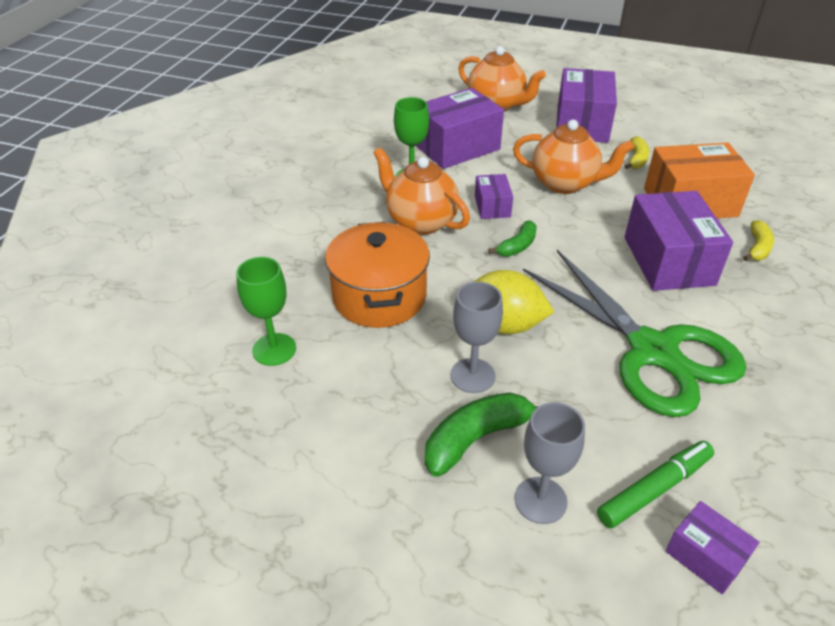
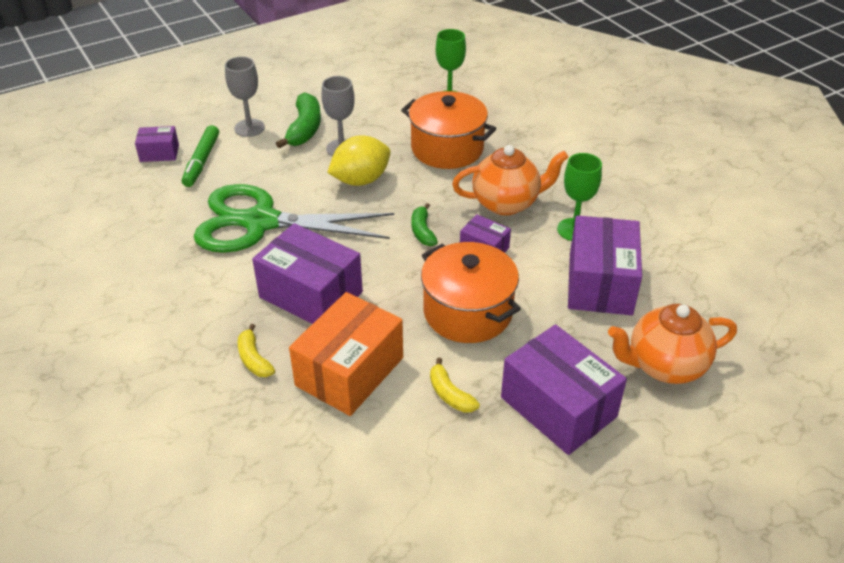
camera: 130 degrees right, 0 degrees up
(565, 183) = (468, 312): orange teapot -> orange pot

